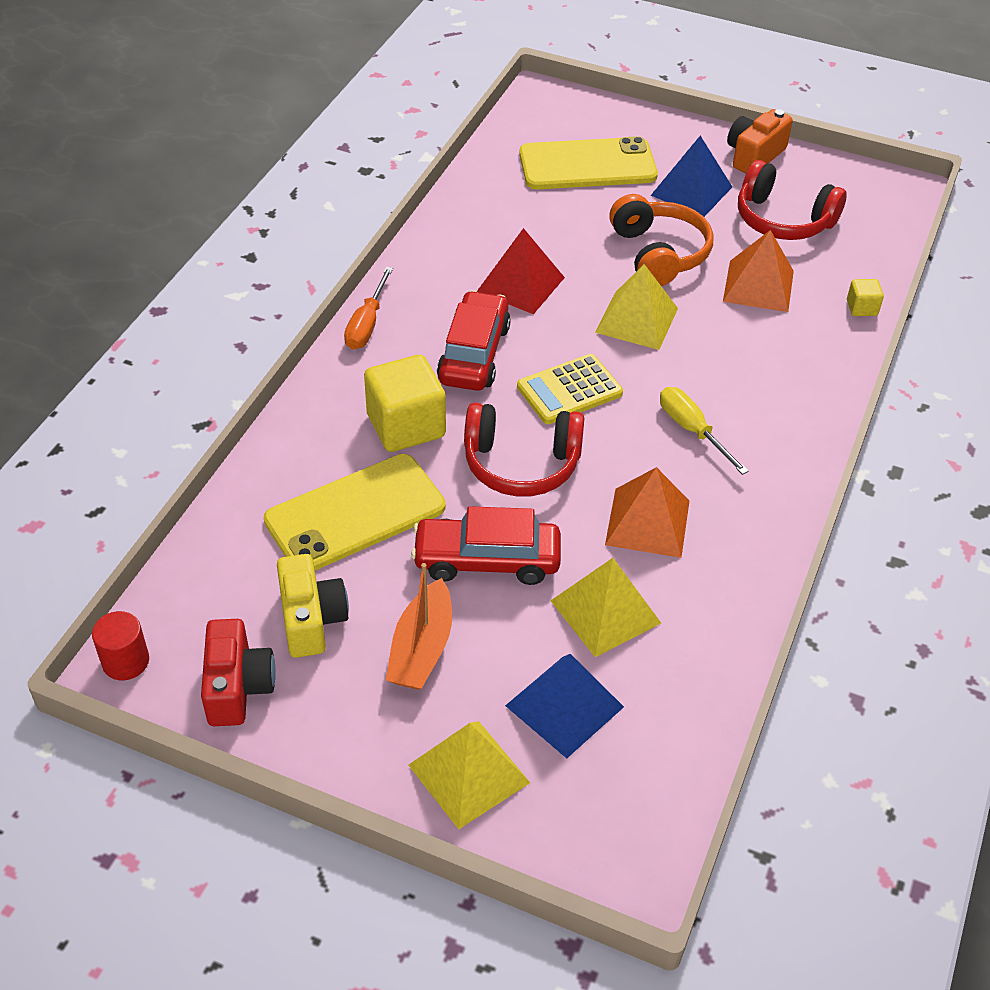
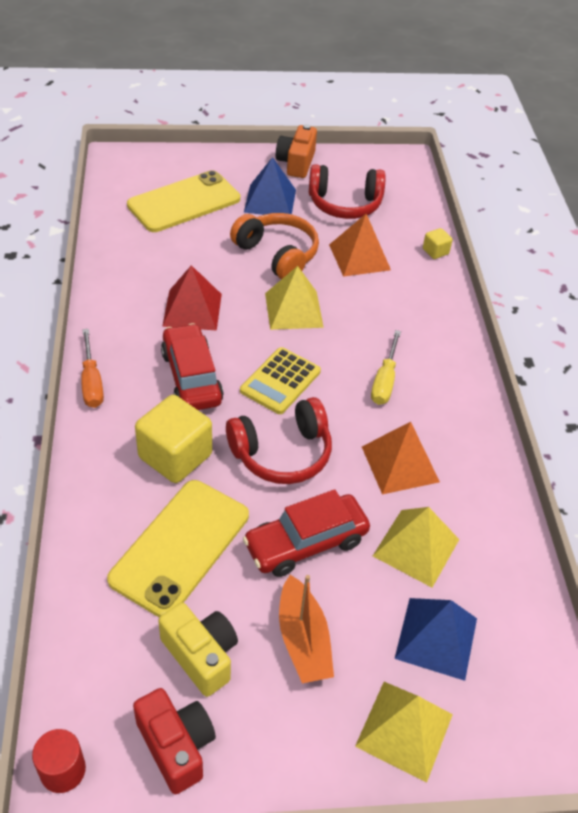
camera: 30 degrees left, 0 degrees up
(692, 430) = (385, 381): yellow screwdriver -> yellow screwdriver turned 105 degrees counterclockwise

